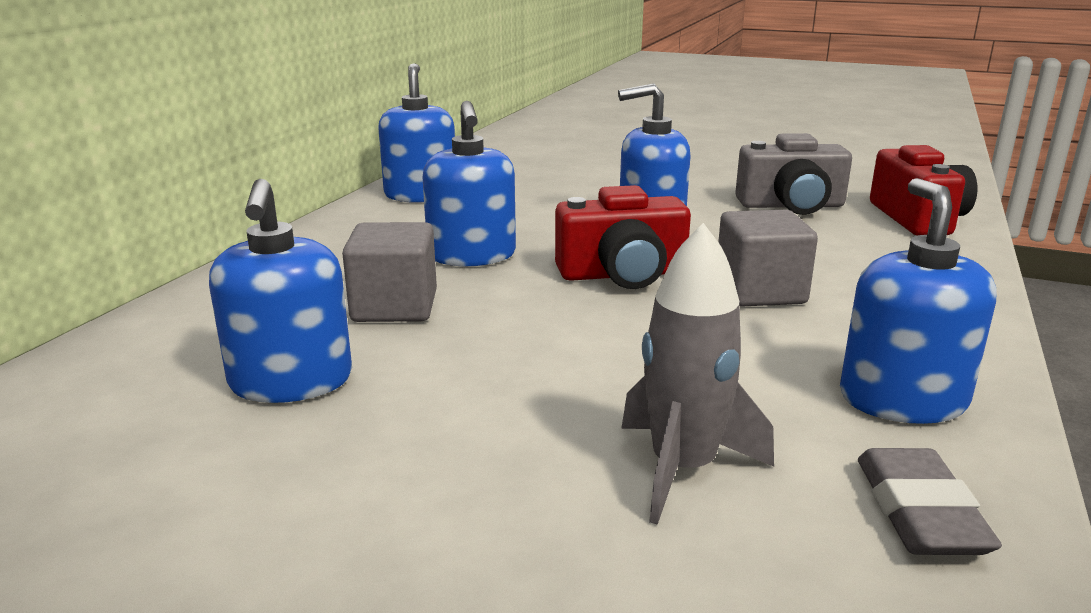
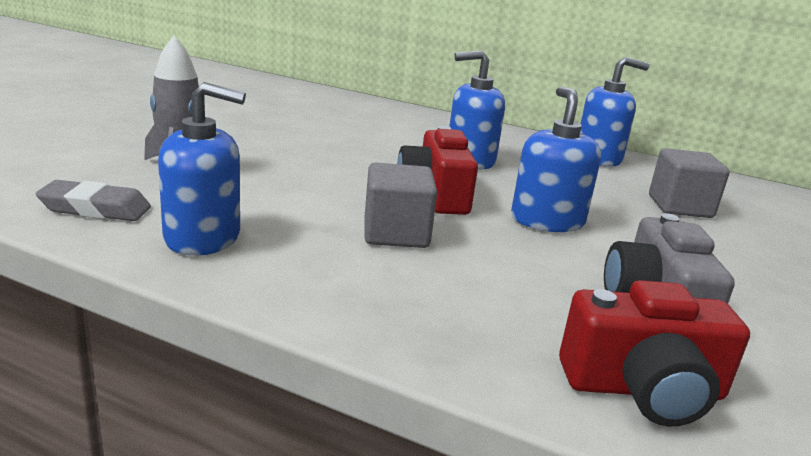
camera: 90 degrees right, 0 degrees up
(291, 381) = (308, 119): blue soap dispenser -> none
(394, 307) = (387, 139): grey cube -> grey cube (680, 207)

